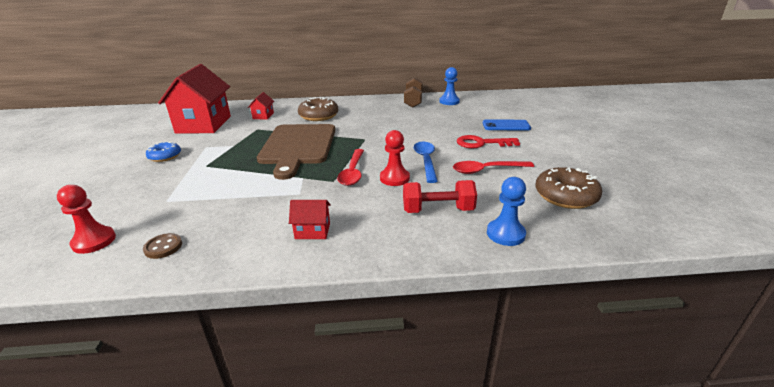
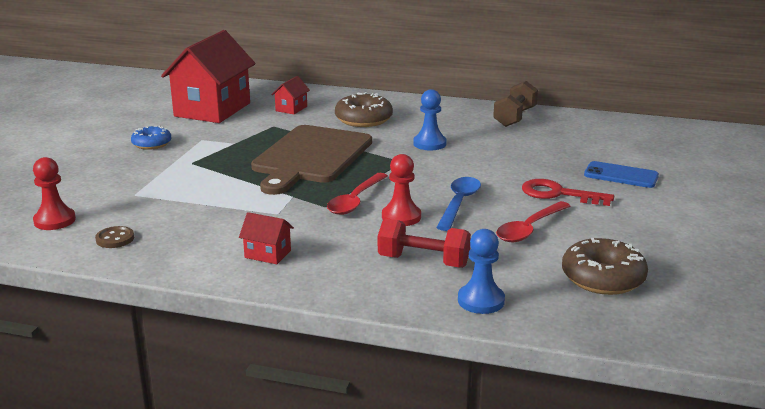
camera: 20 degrees right, 5 degrees down
(449, 101) = (570, 126): blue pawn -> blue pawn (429, 144)
(486, 170) = (529, 229): red spoon -> red spoon turned 60 degrees counterclockwise

